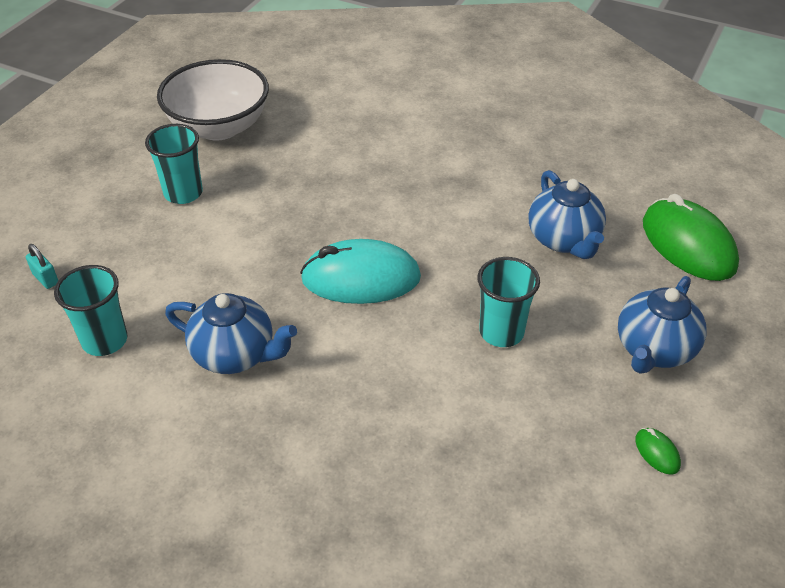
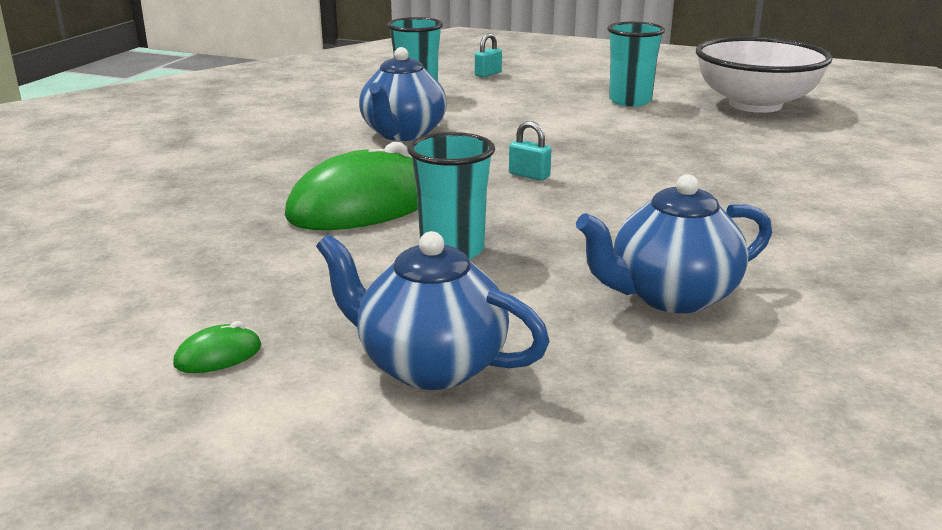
camera: 85 degrees right, 20 degrees down
(361, 278) = (529, 175): turquoise mouse -> turquoise padlock
(688, 245) = (731, 423): green mouse -> green mouse (362, 206)

